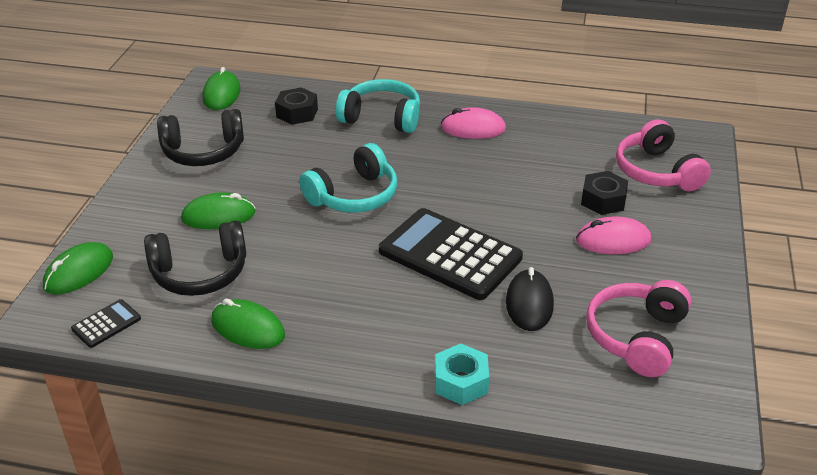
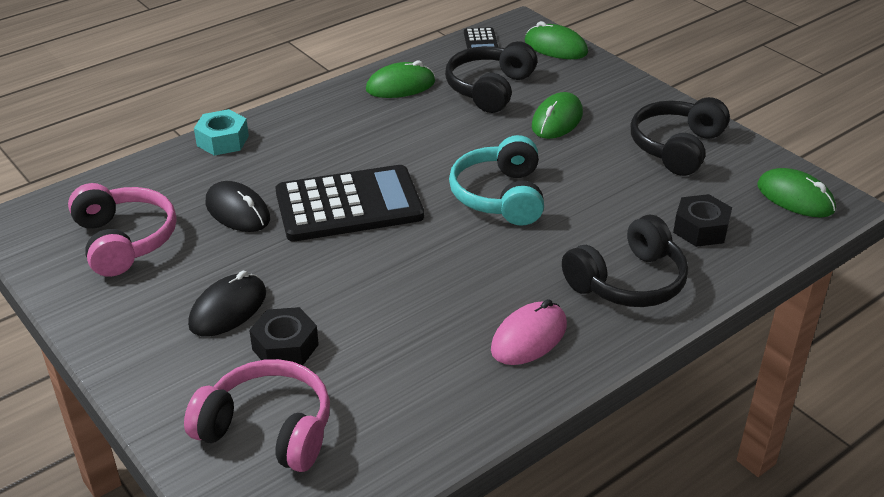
camera: 130 degrees right, 0 degrees up
(79, 272) = (555, 47): green mouse -> green mouse turned 45 degrees counterclockwise
(381, 118) = (628, 281): turquoise headphones -> black headphones
(613, 240) = (228, 309): pink mouse -> black mouse

